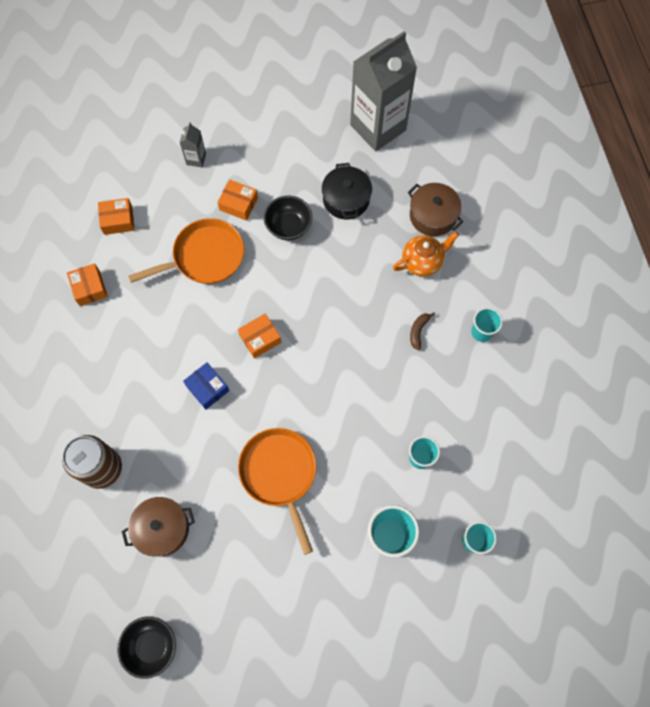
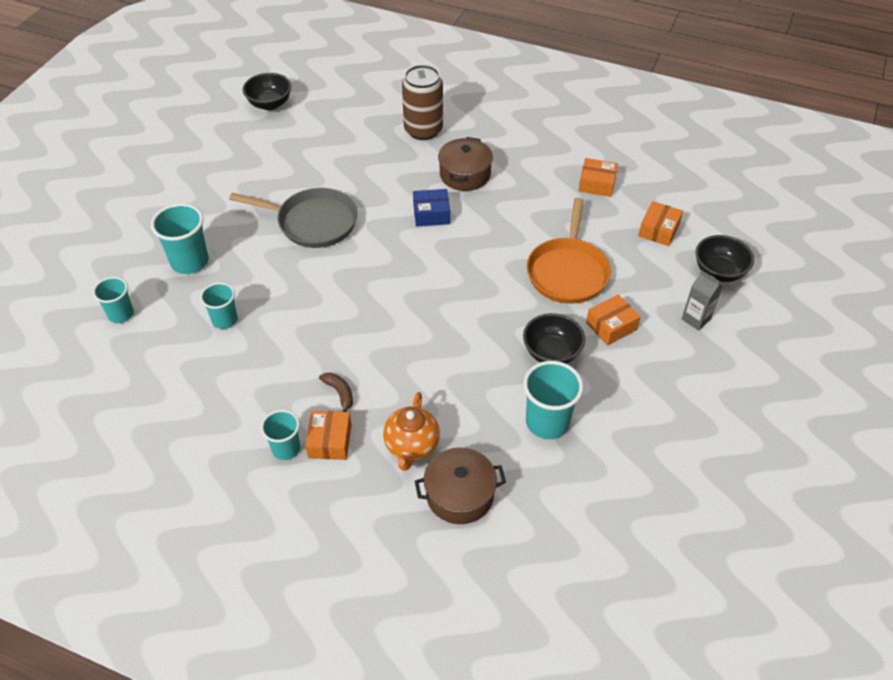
camera: 125 degrees right, 20 degrees down
(139, 164) = (719, 272): none -> black bowl
(162, 528) = (343, 141): brown pot -> brown pot (465, 174)
(260, 339) = (445, 269): orange box -> orange box (330, 441)
(280, 474) = (313, 222): orange pan -> grey pan
(346, 199) = (547, 422): black pot -> turquoise cup
(378, 127) = (627, 516): grey carton -> none

